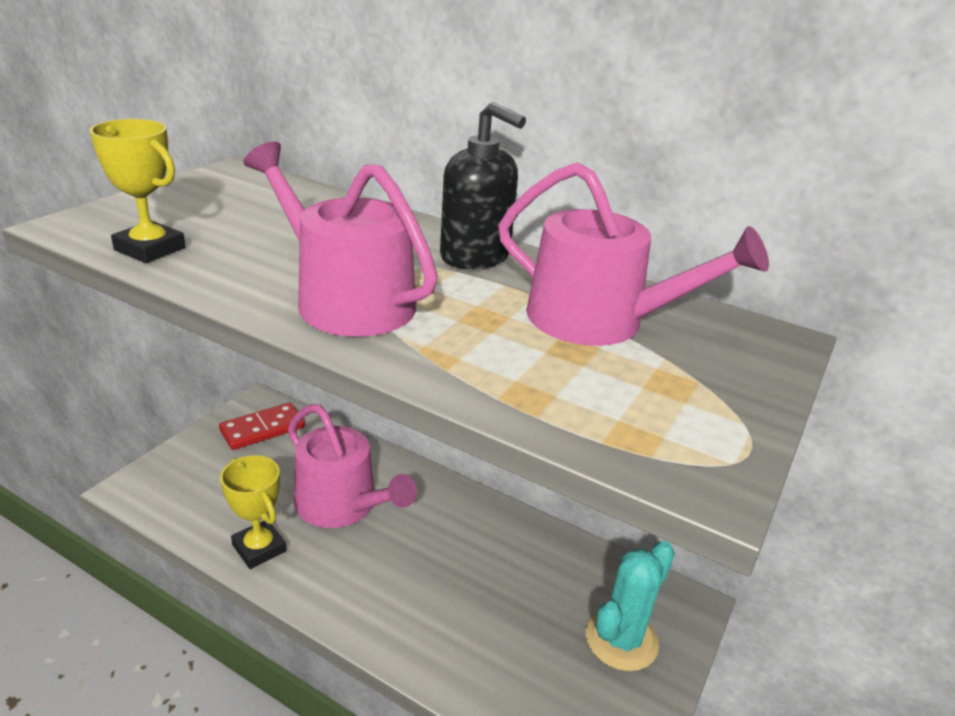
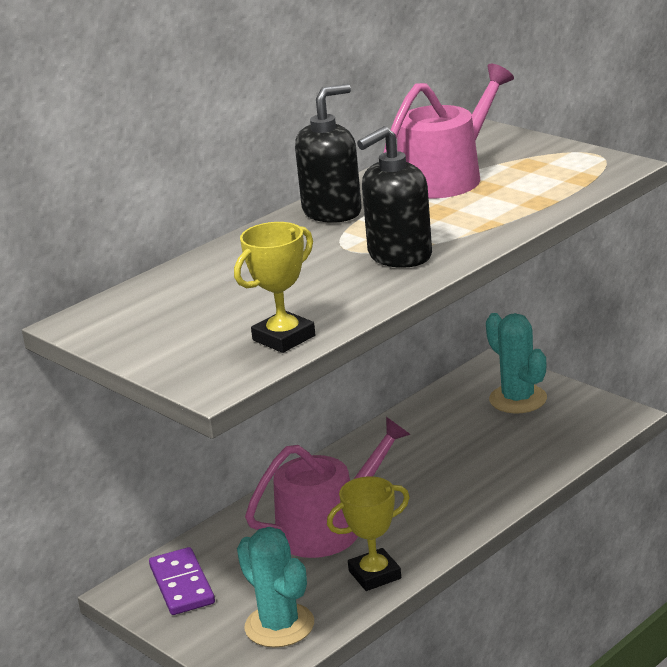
camera: 70 degrees left, 5 degrees down
(191, 493) = (279, 626): none -> turquoise cactus
(262, 429) = (182, 585): red domino -> purple domino
(345, 299) = (399, 256): pink watering can -> black soap dispenser

